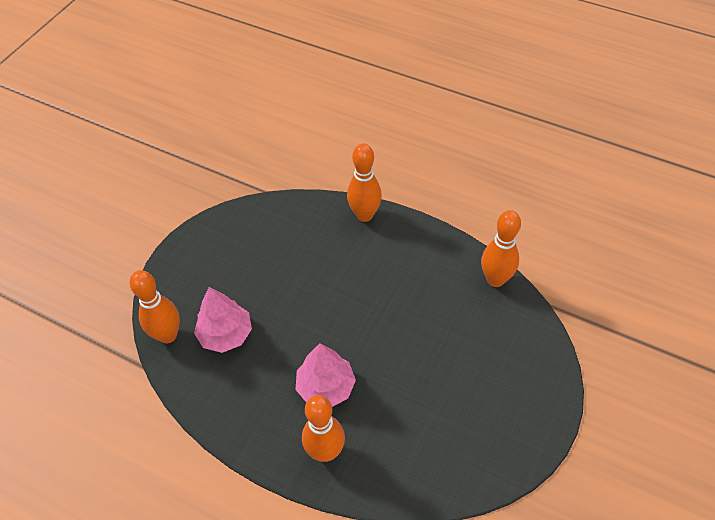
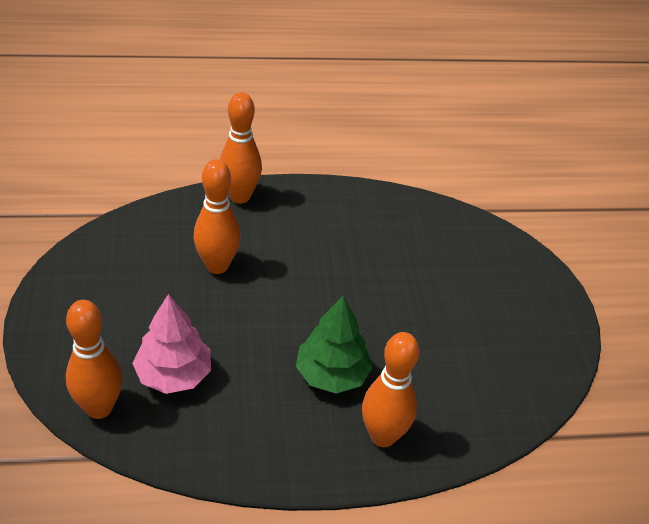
camera: 40 degrees left, 10 degrees down
(326, 387) = (332, 374): pink tree -> green tree
(495, 279) = (418, 206): orange bowling pin -> orange bowling pin (217, 266)

